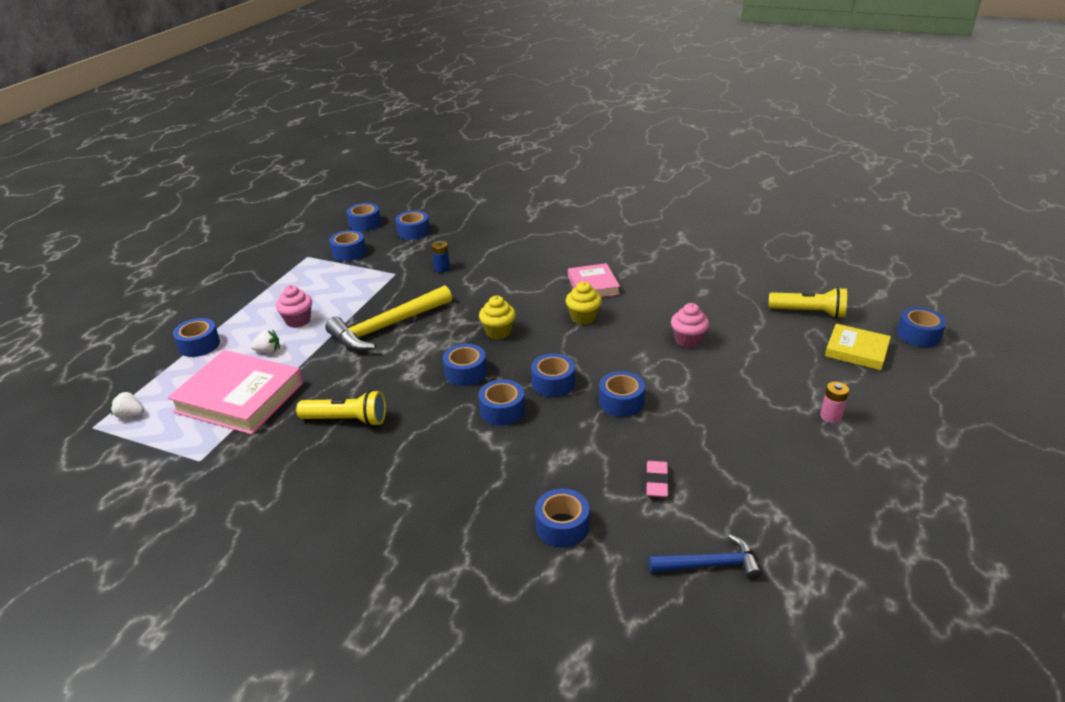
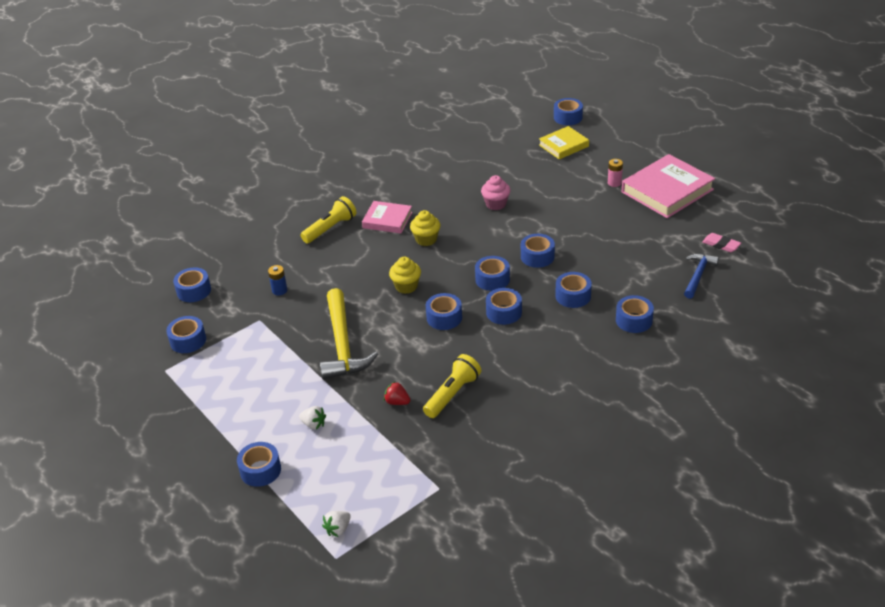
camera: 60 degrees left, 5 degrees up
(239, 397) = (370, 453): pink book -> pink book (667, 191)
(268, 351) = (314, 424): white strawberry -> white strawberry turned 90 degrees clockwise
(298, 321) = (280, 397): pink cupcake -> none
(319, 388) = (397, 402): none -> red strawberry
(365, 223) = (140, 318): blue tape -> blue tape (573, 296)
(657, 482) = (622, 270): pink eraser -> pink eraser (721, 245)
(809, 312) = (510, 144): yellow flashlight -> yellow flashlight (330, 228)

